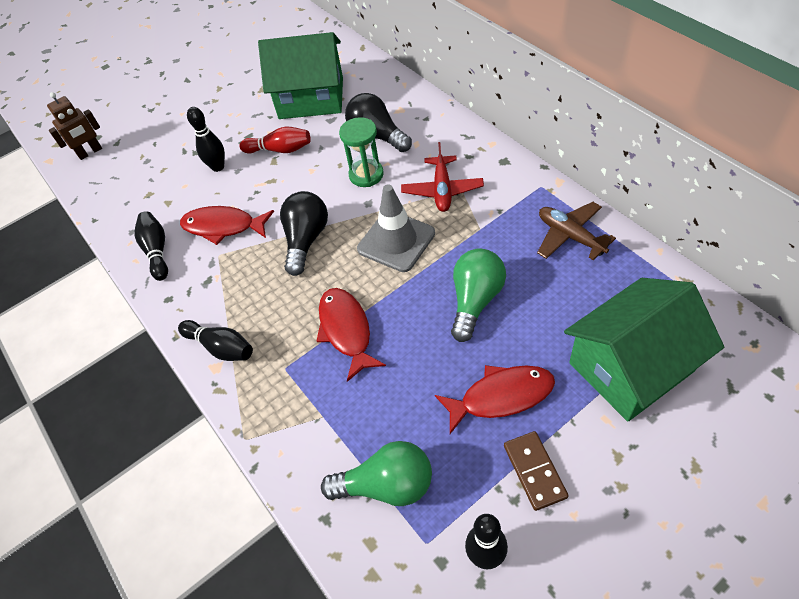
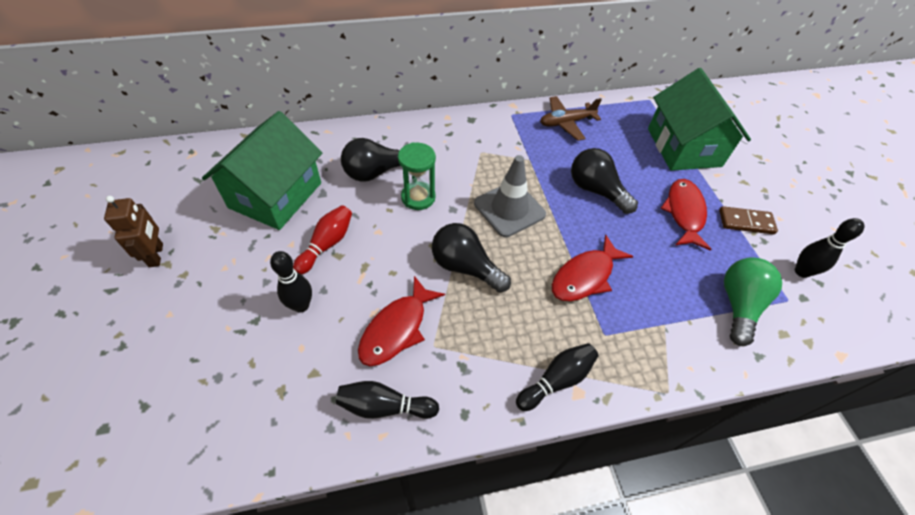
camera: 75 degrees left, 0 degrees up
(90, 152) = (127, 447): brown robot -> brown robot (156, 255)
(346, 330) = (585, 276): red fish -> red fish turned 45 degrees counterclockwise
(442, 190) = (474, 161): red plane -> none
(475, 301) = (596, 190): green light bulb -> black light bulb

